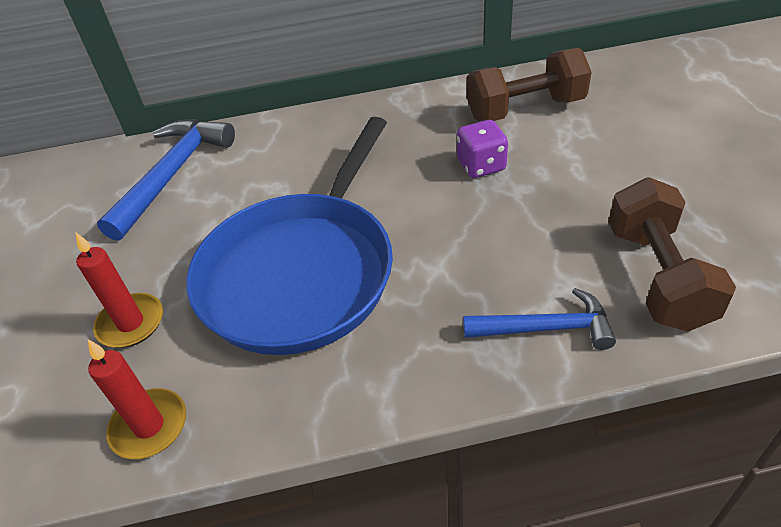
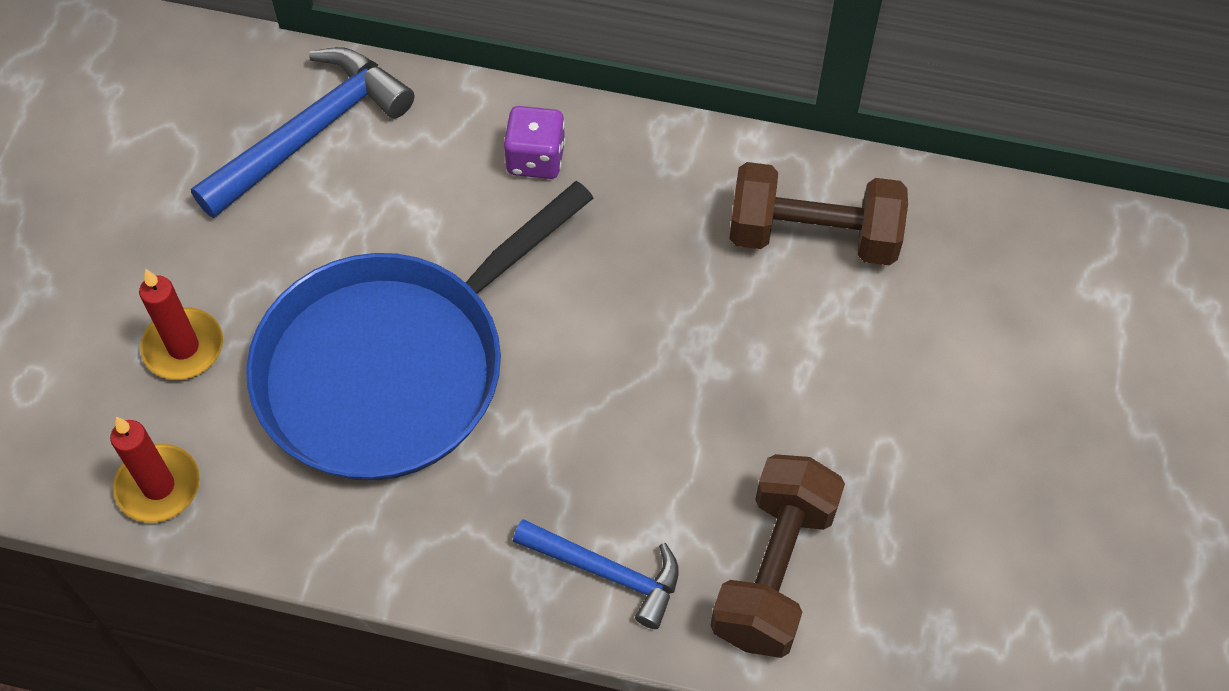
camera: 20 degrees right, 15 degrees up
(481, 165) = (690, 307): purple dice -> purple dice (535, 158)

